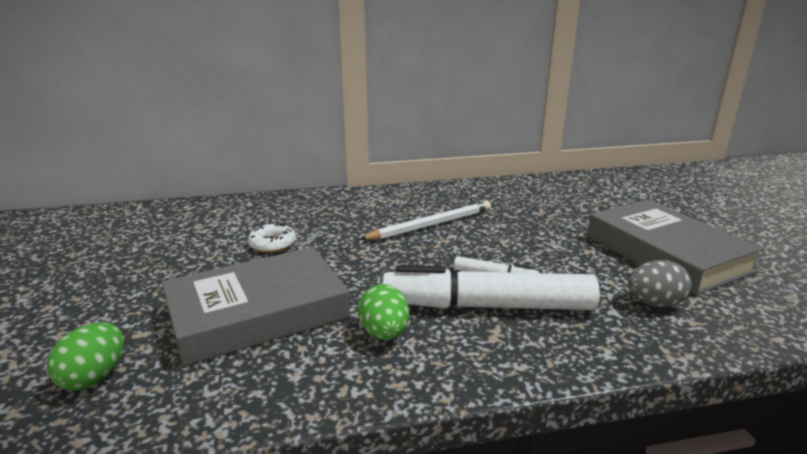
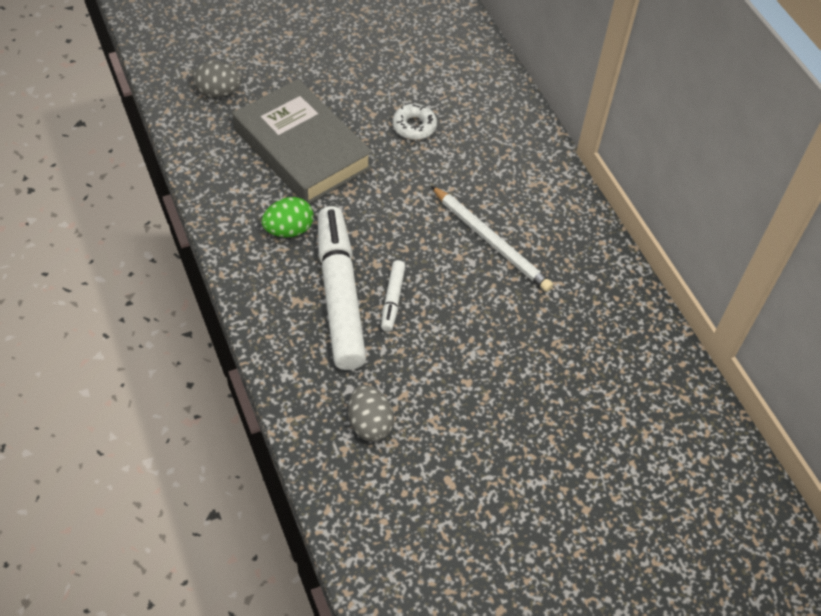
camera: 75 degrees right, 30 degrees up
(94, 377) = (218, 92): green egg -> grey egg
(665, 253) = (478, 456): grey book -> none

